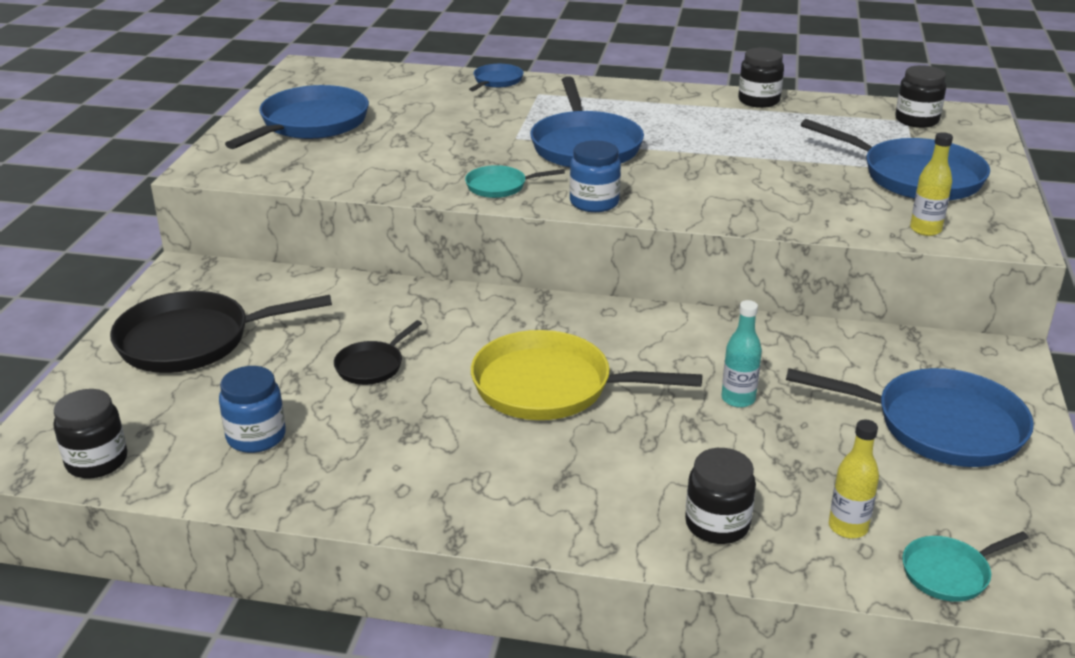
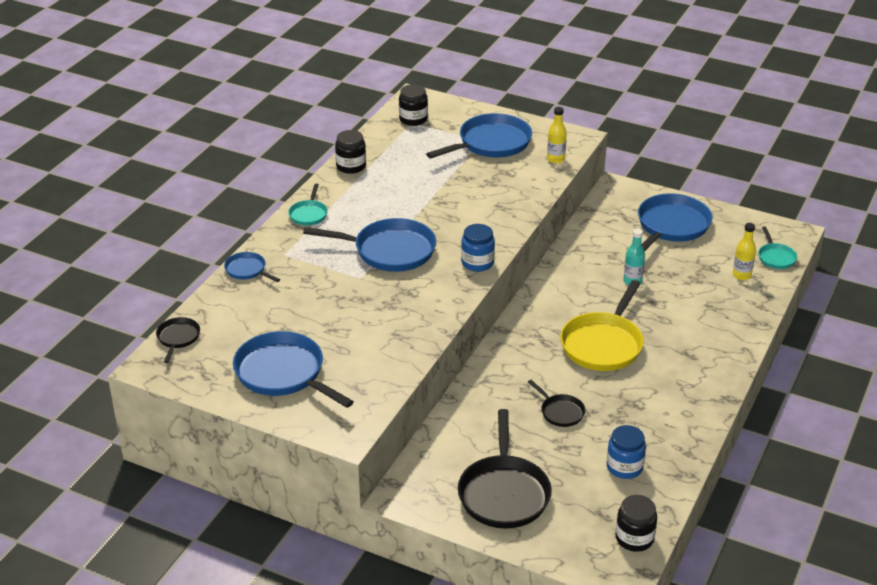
camera: 75 degrees left, 5 degrees up
(358, 70) = (178, 338): none -> black pan
(500, 186) = (438, 296): turquoise pan -> turquoise pan (308, 214)
(717, 524) = (733, 313): black jar -> none

